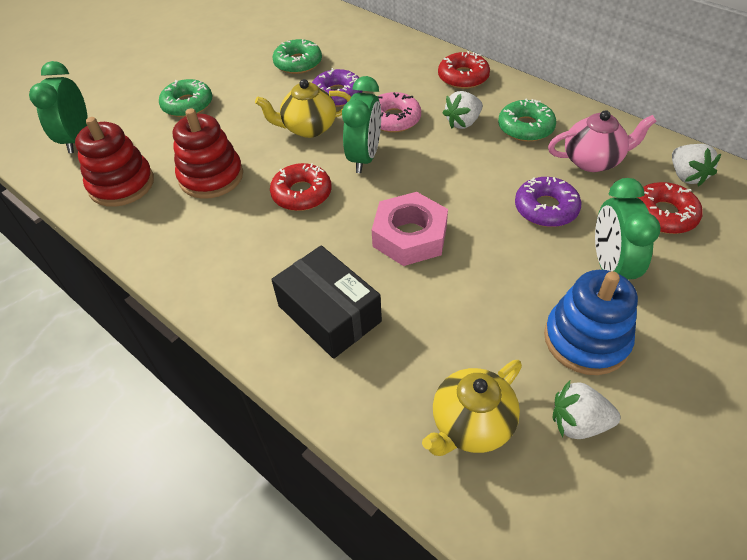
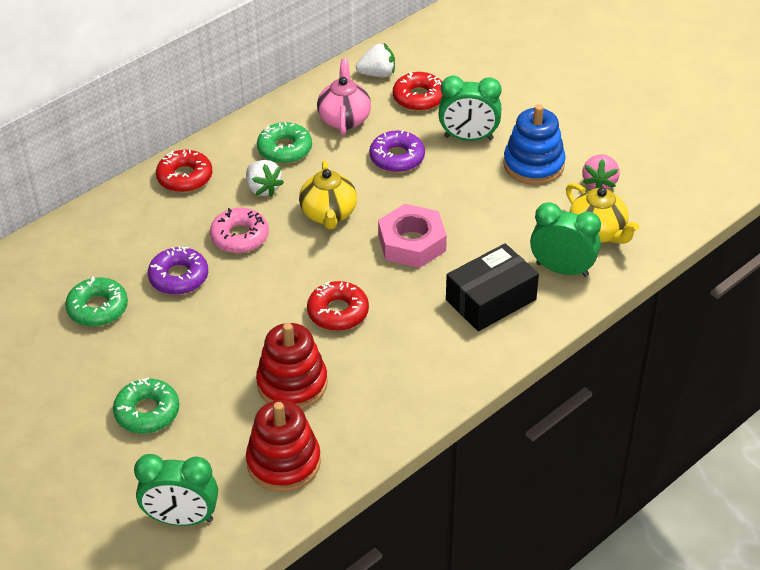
camera: 85 degrees left, 5 degrees down
(308, 128) = (233, 303): yellow teapot -> yellow teapot (328, 214)
(364, 158) = (296, 263): green clock -> green clock (562, 269)
(578, 423) = (599, 182): white strawberry -> pink strawberry

